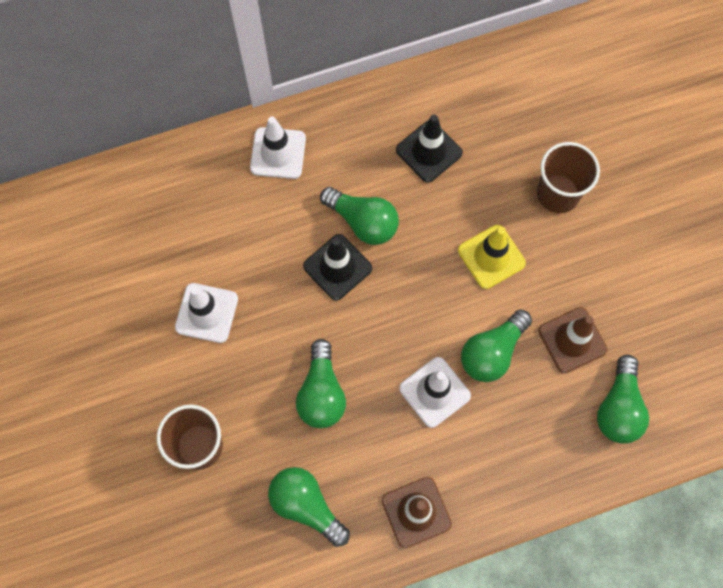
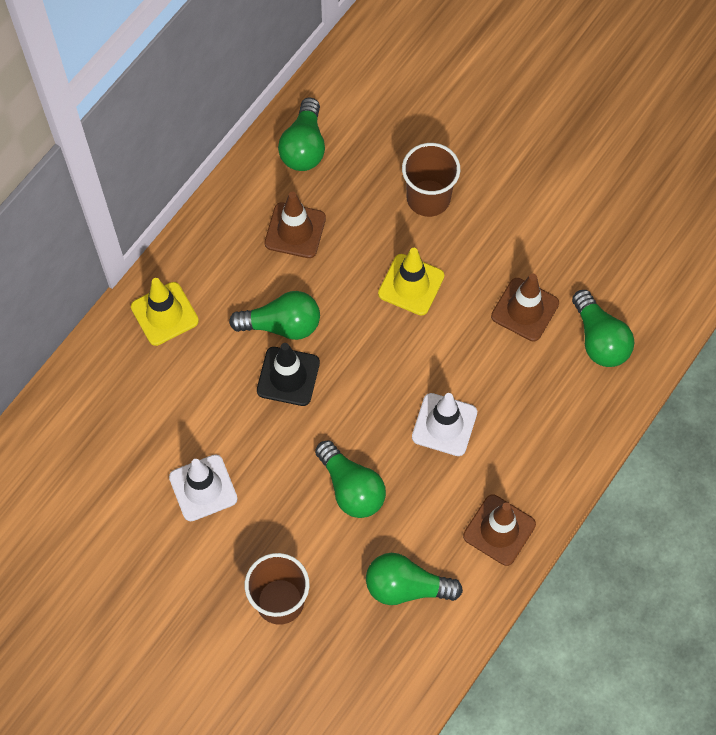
camera: 35 degrees left, 5 degrees down
(278, 153) = (164, 314): white traffic cone -> yellow traffic cone
(429, 151) = (295, 230): black traffic cone -> brown traffic cone
(492, 352) = (468, 361): green light bulb -> green light bulb (304, 147)

